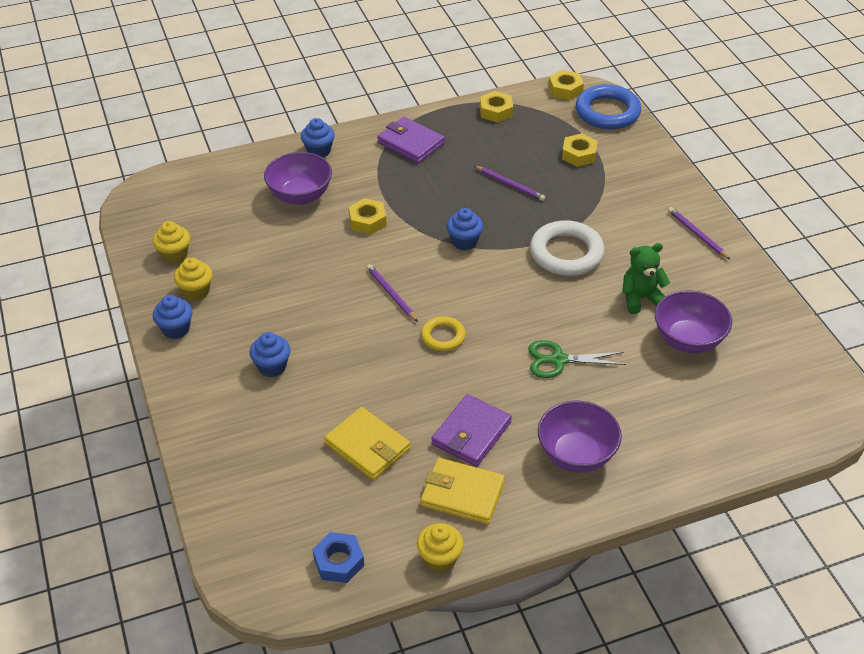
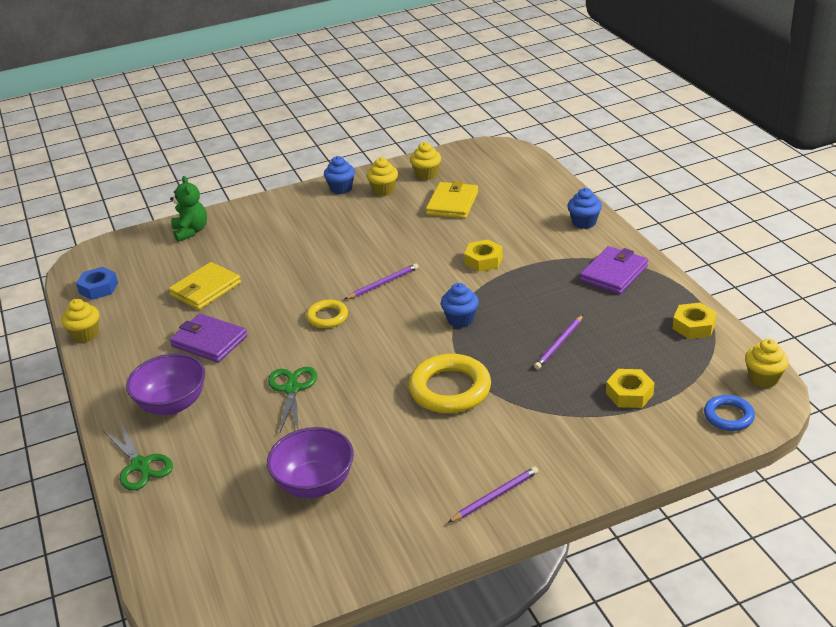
camera: 90 degrees right, 10 degrees down
(272, 367) = (297, 235): blue cupcake -> none
(300, 196) = (513, 221): purple bowl -> none
(462, 494) = (145, 341): yellow wallet -> yellow wallet (452, 203)
(565, 89) = (763, 378): yellow nut -> yellow cupcake
(566, 253) = (450, 389): white ring -> yellow ring
(607, 112) = (728, 416): blue ring -> blue ring, size x0.56
(641, 298) = (380, 446): green teddy bear -> green teddy bear (191, 231)
(668, 471) = (140, 465): none -> green scissors

